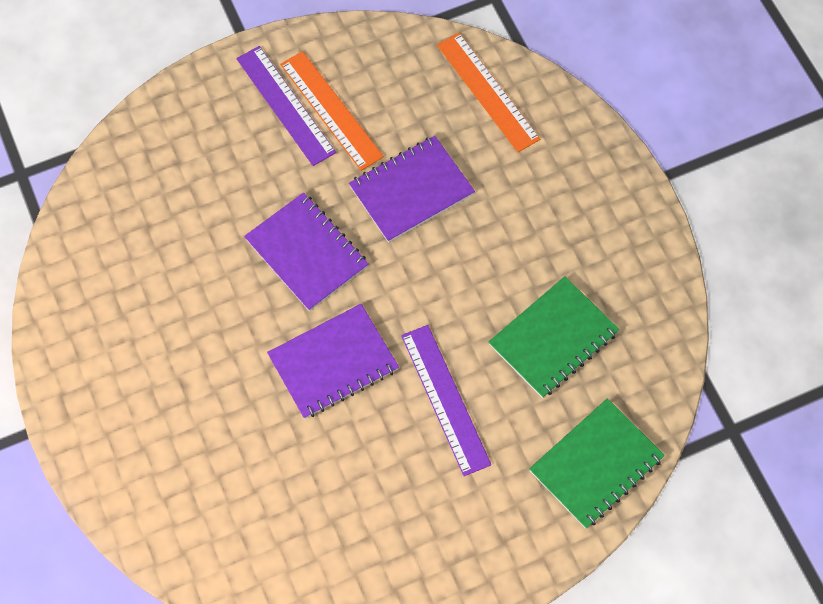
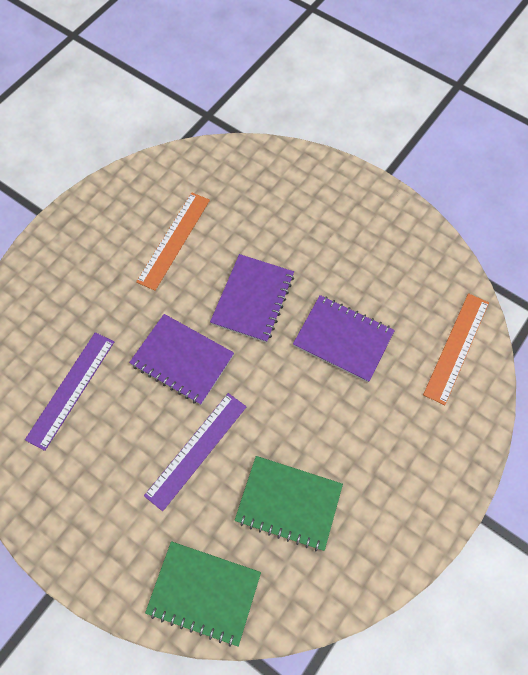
camera: 60 degrees right, 0 degrees up
(285, 105) = (353, 227): purple ruler -> purple ruler (71, 389)
(331, 110) = (368, 255): orange ruler -> orange ruler (173, 240)

